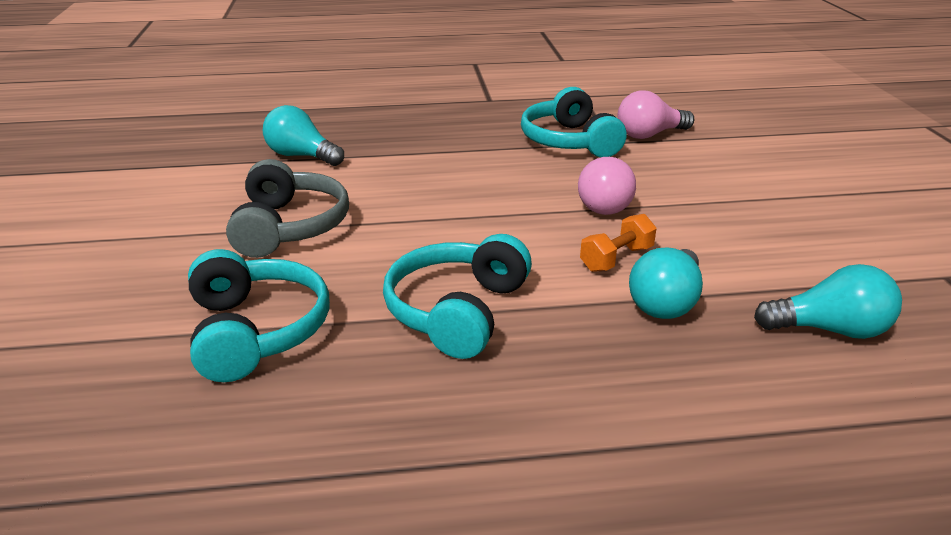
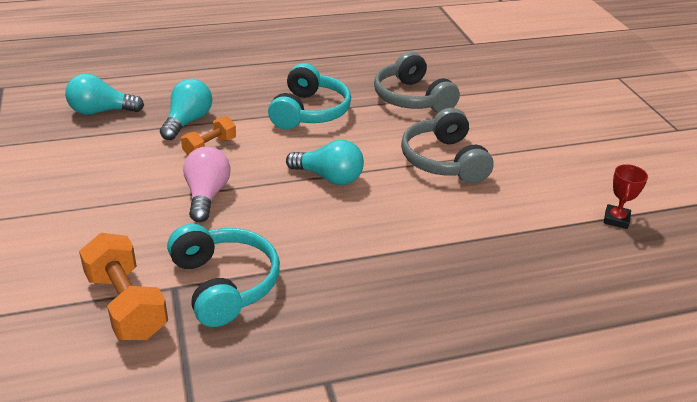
camera: 170 degrees right, 5 degrees up
(155, 164) = (616, 219): none -> red trophy
(256, 331) = (412, 98): turquoise headphones -> grey headphones
(301, 156) = (494, 240): turquoise light bulb -> turquoise light bulb (329, 177)
(649, 135) = (126, 305): pink light bulb -> orange dumbbell

